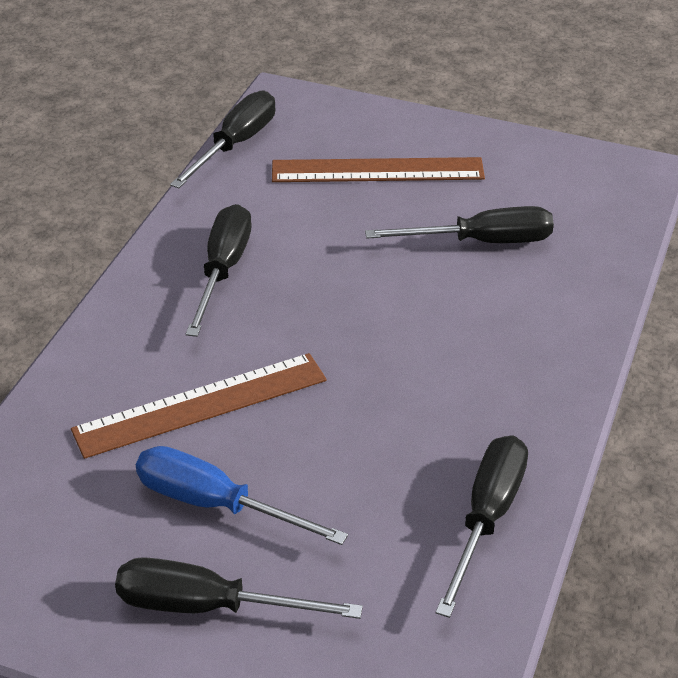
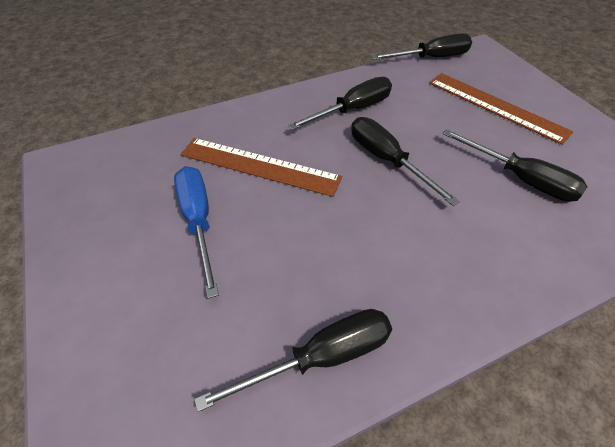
camera: 45 degrees right, 10 degrees up
(208, 606) = (123, 273): black screwdriver -> black screwdriver (387, 160)

